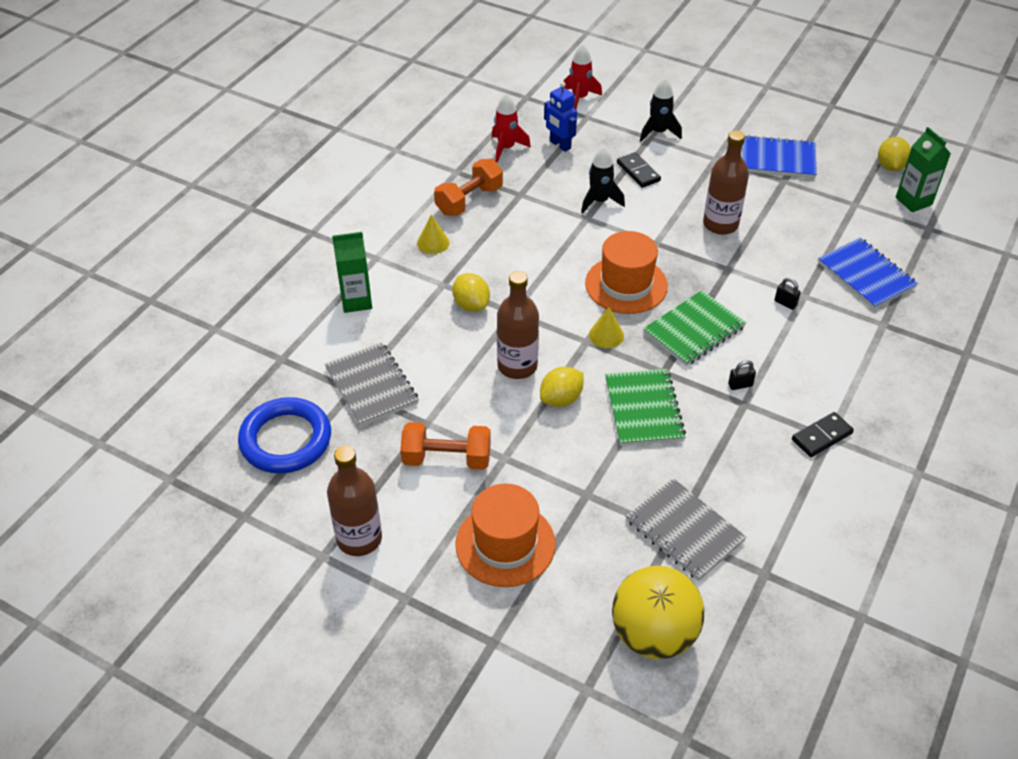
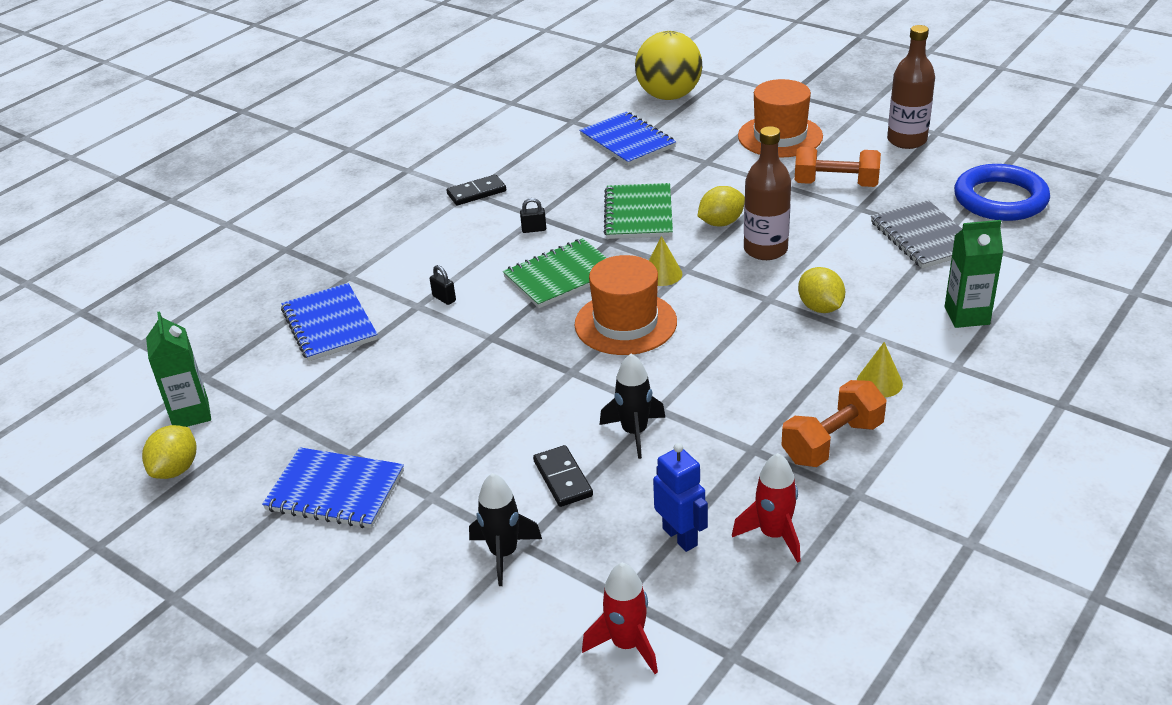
camera: 170 degrees left, 10 degrees down
(684, 531) = (627, 141): grey notebook -> blue notebook
(720, 224) = (474, 392): brown bottle -> none

